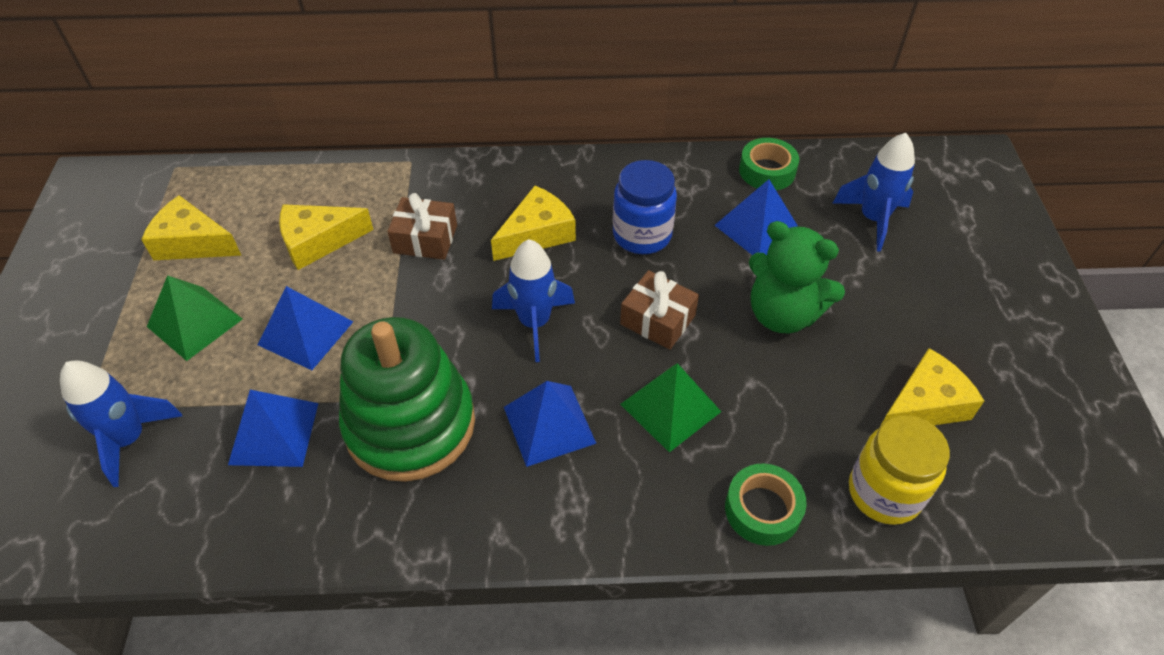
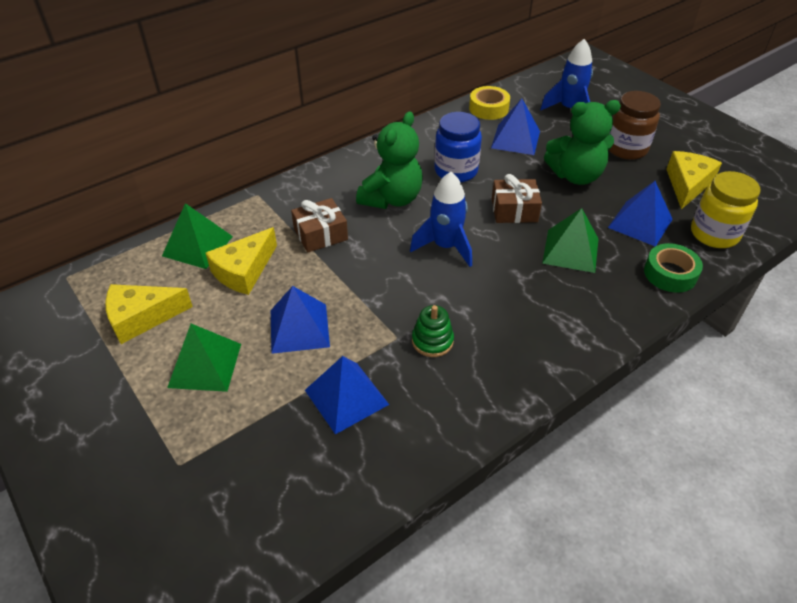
camera: 35 degrees left, 5 degrees down
(130, 439) = (240, 463): blue rocket -> none
(305, 191) = (197, 246): none -> green pyramid
(410, 424) = (432, 341): green stacking toy -> green stacking toy, size x0.41
(537, 234) = (391, 199): yellow cheese -> green teddy bear
(549, 424) = (515, 295): blue pyramid -> blue pyramid (640, 223)
(767, 171) = (488, 108): green tape -> yellow tape
(892, 311) = (626, 149): none -> brown jar

